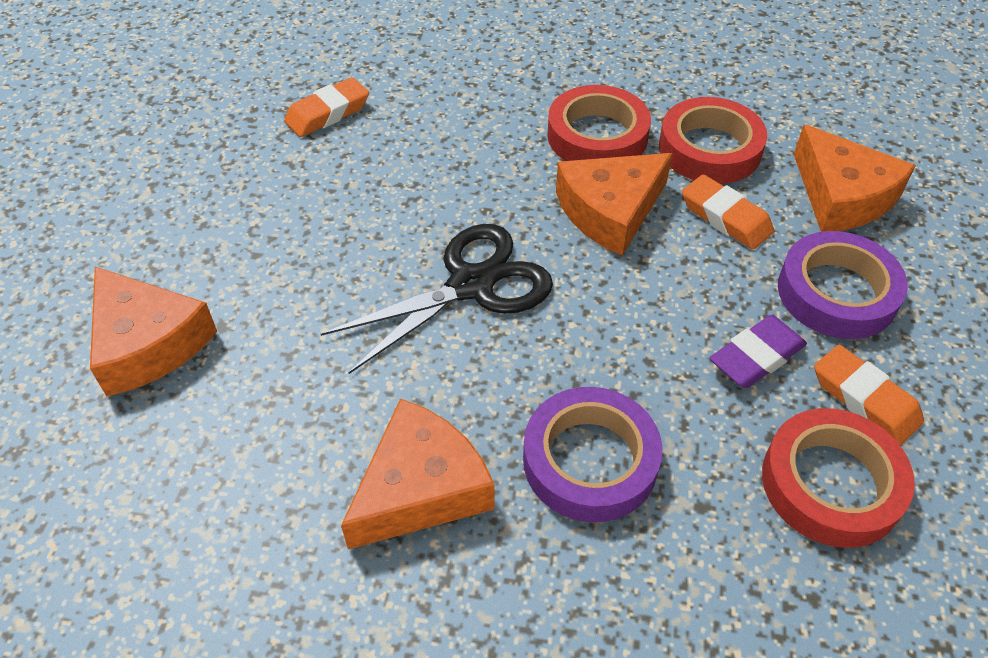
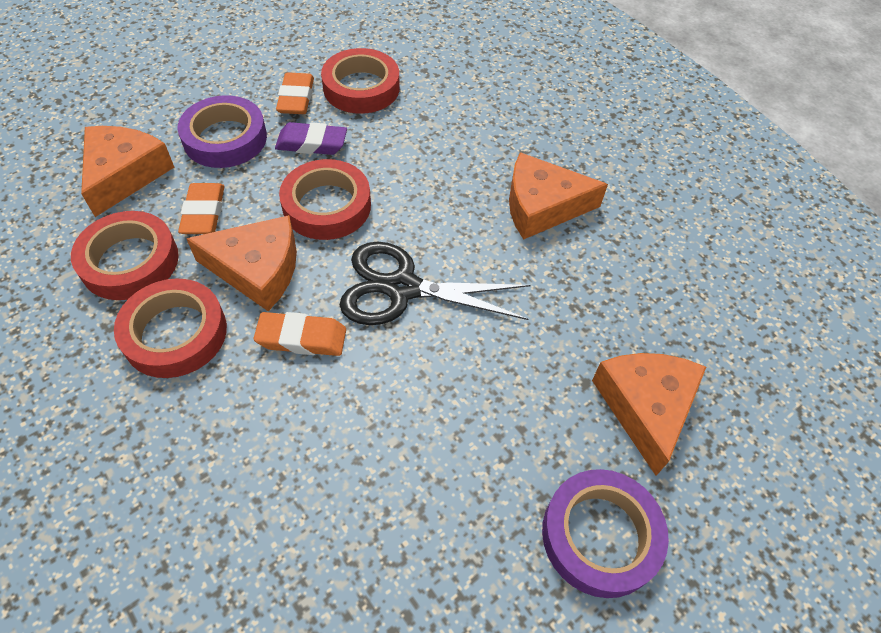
camera: 140 degrees left, 5 degrees up
(328, 113) = (333, 554): orange eraser -> orange eraser (302, 338)
(590, 460) = (449, 162): purple tape -> purple tape (600, 535)
(639, 304) = (327, 206): none -> red tape

